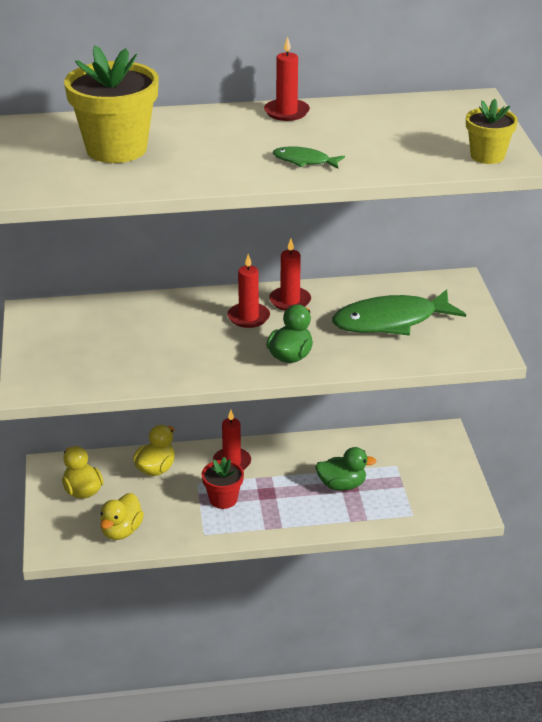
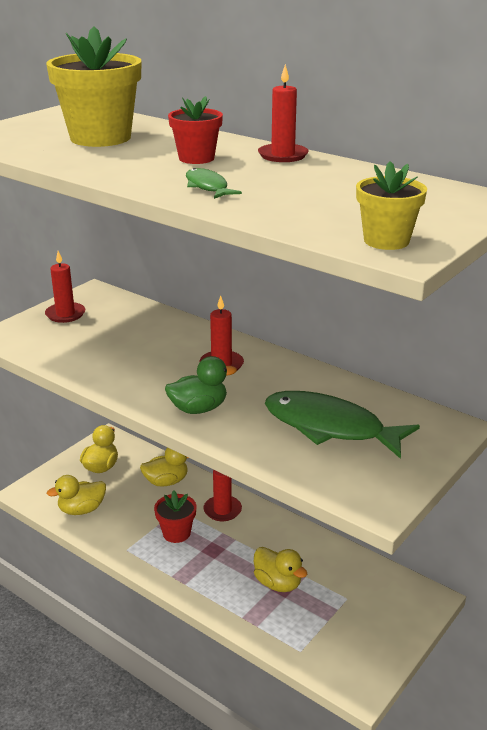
camera: 45 degrees right, 5 degrees down
(236, 139) = (196, 158): none -> red flower pot
(290, 301) = (274, 369): red candle -> red candle (65, 314)
(342, 485) = (278, 583): green duck -> yellow duck

